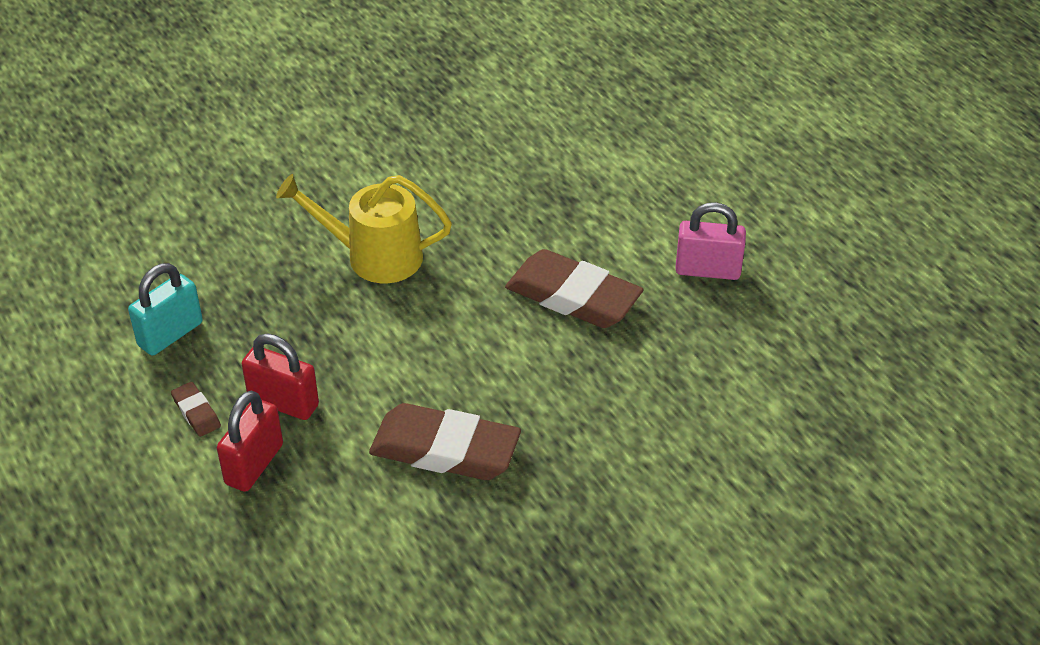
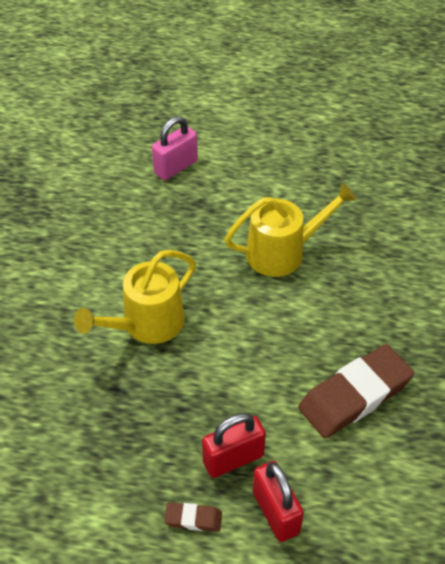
camera: 50 degrees left, 5 degrees up
(170, 334) = (99, 488): turquoise padlock -> none
(573, 296) = (283, 252): brown eraser -> yellow watering can
(707, 270) = (321, 183): pink padlock -> pink padlock (176, 167)

